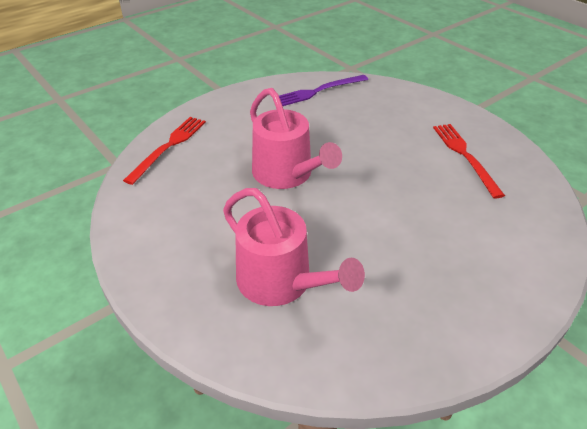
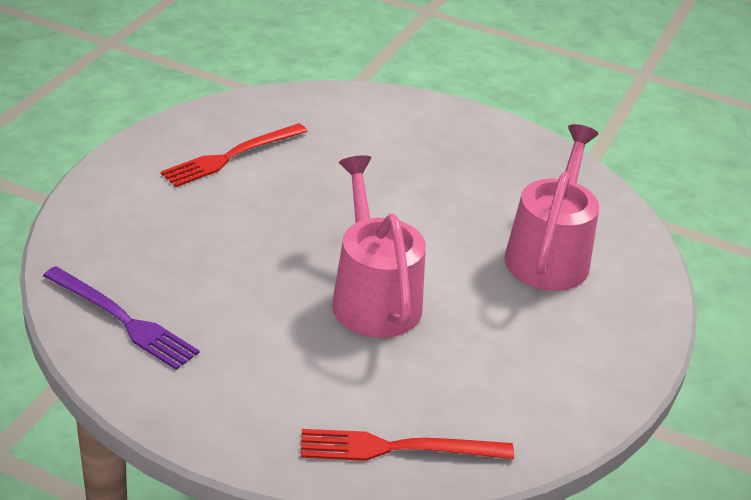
camera: 120 degrees left, 5 degrees down
(286, 174) = (373, 297): pink watering can -> pink watering can turned 45 degrees counterclockwise

